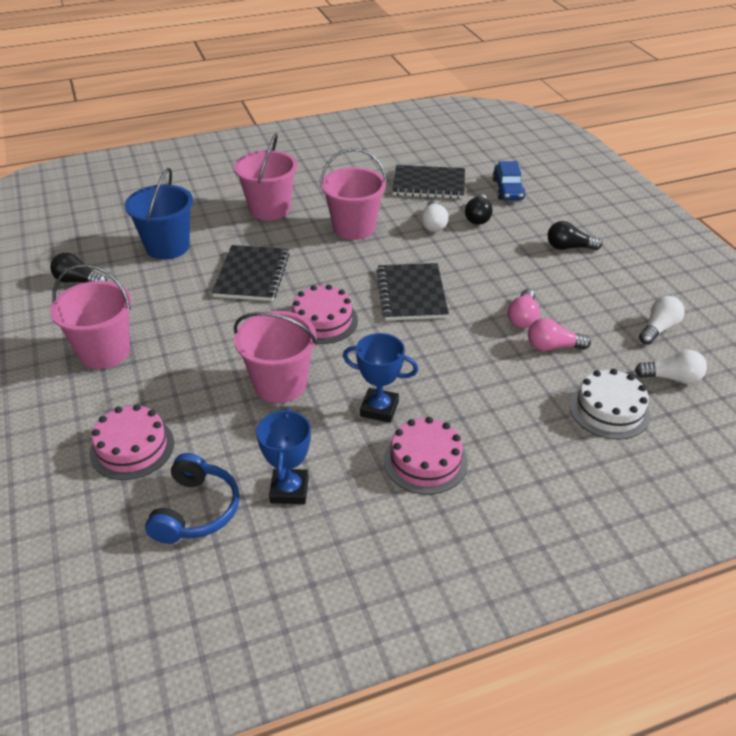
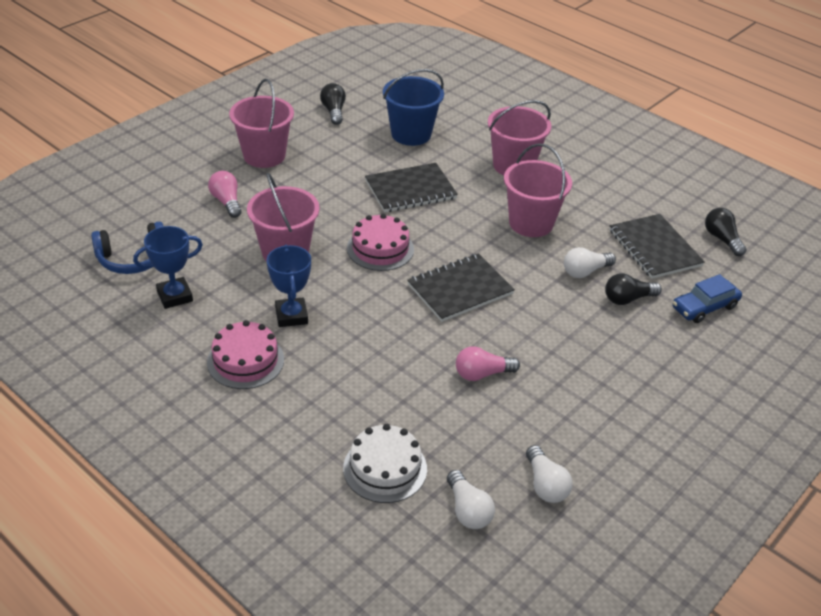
camera: 60 degrees right, 0 degrees up
(132, 448) = (175, 207): pink cake -> none
(553, 347) = (453, 406): pink light bulb -> pink light bulb (227, 202)
(569, 247) = (636, 381): black light bulb -> black light bulb (722, 239)
(658, 329) = (545, 485): white light bulb -> white light bulb turned 60 degrees clockwise

